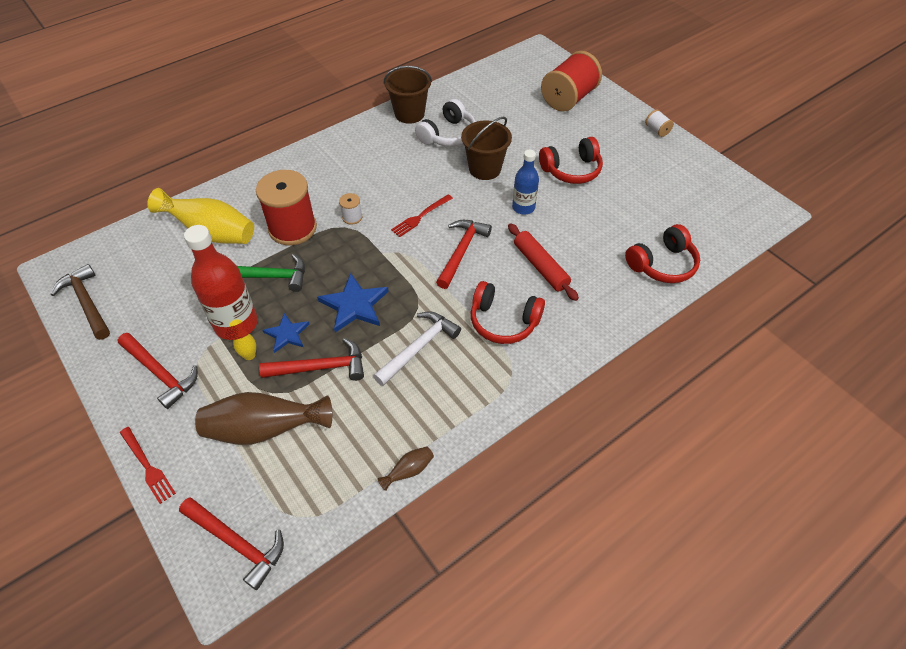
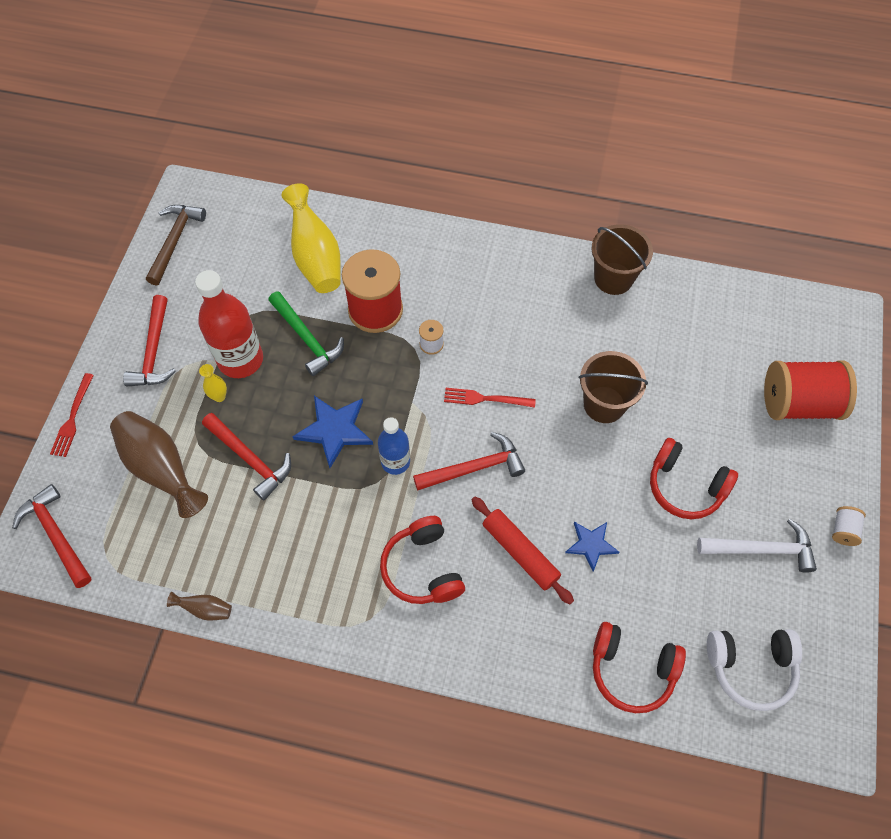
camera: 50 degrees right, 10 degrees up
(237, 543) = (56, 535): red hammer -> red hammer turned 150 degrees clockwise
(287, 334) = (262, 405): blue star -> blue star (591, 545)
(419, 347) = (333, 519): white hammer -> white hammer (761, 549)
(448, 135) = (619, 335): white headphones -> white headphones (750, 667)
(523, 207) = (584, 479): blue bottle -> blue bottle (395, 462)
(540, 266) = (520, 552): red rolling pin -> red rolling pin turned 60 degrees counterclockwise

